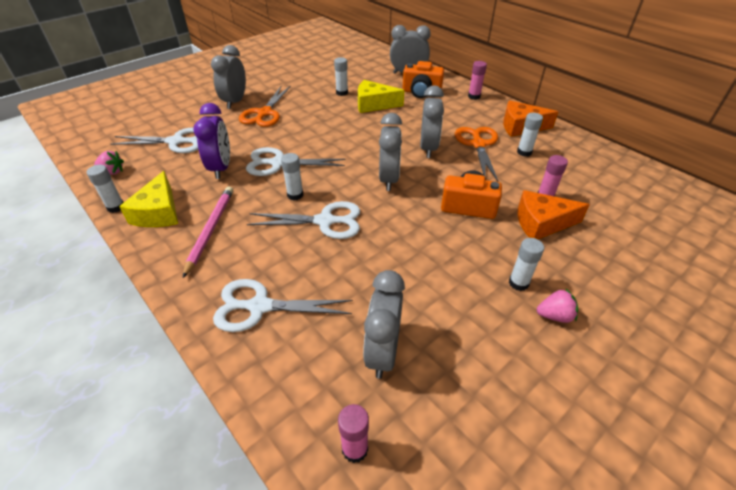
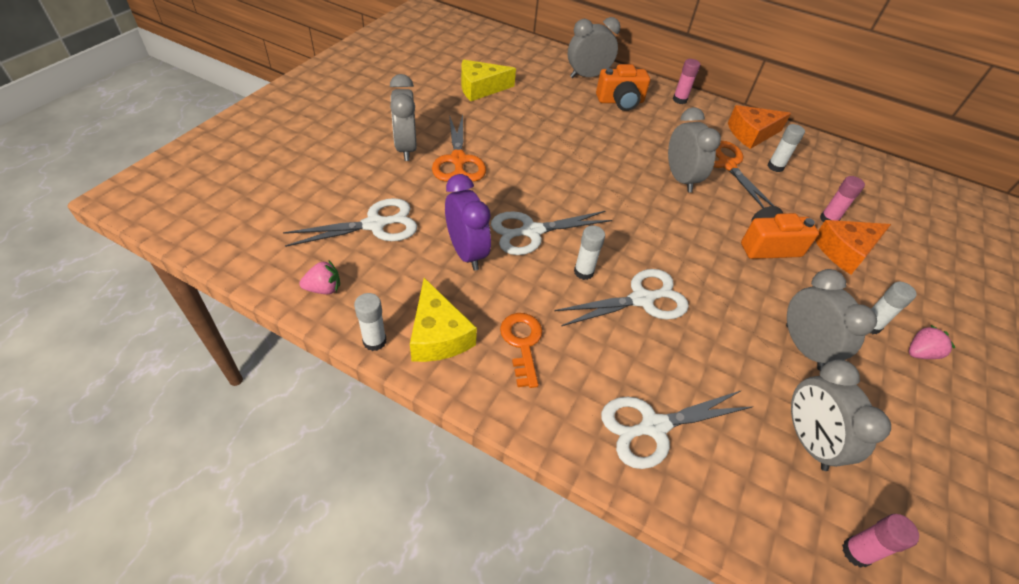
camera: 25 degrees left, 5 degrees up
(210, 230) = (522, 343): pink pencil -> orange key
(342, 93) = (531, 115): white glue stick -> none
(374, 104) = (580, 127): yellow cheese -> yellow cheese (480, 88)
(389, 179) = (668, 228): grey clock -> grey clock (803, 347)

